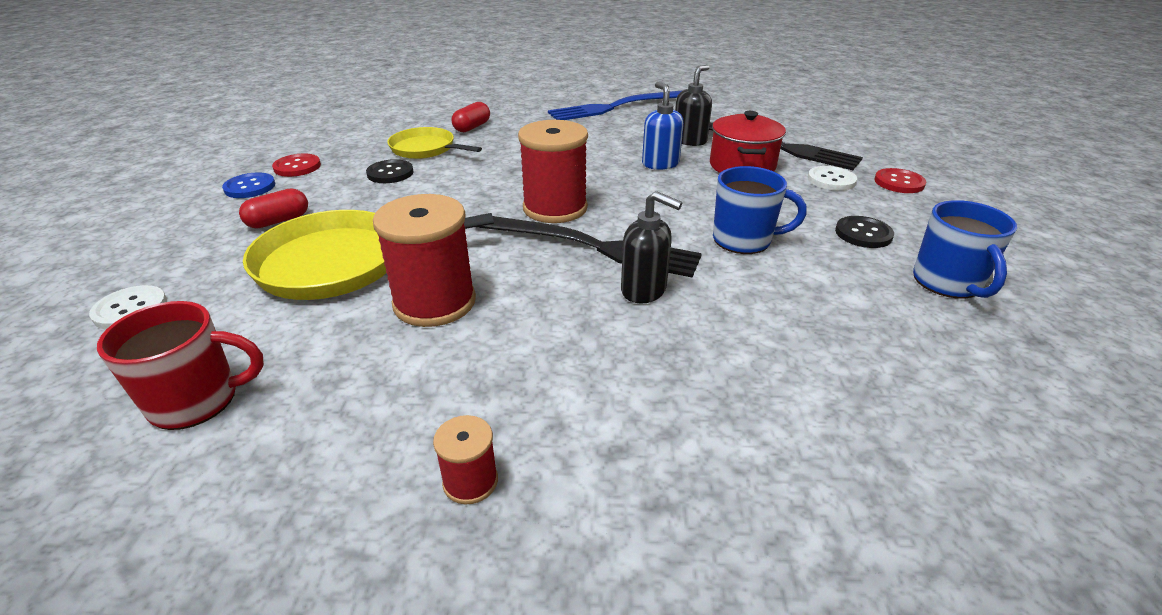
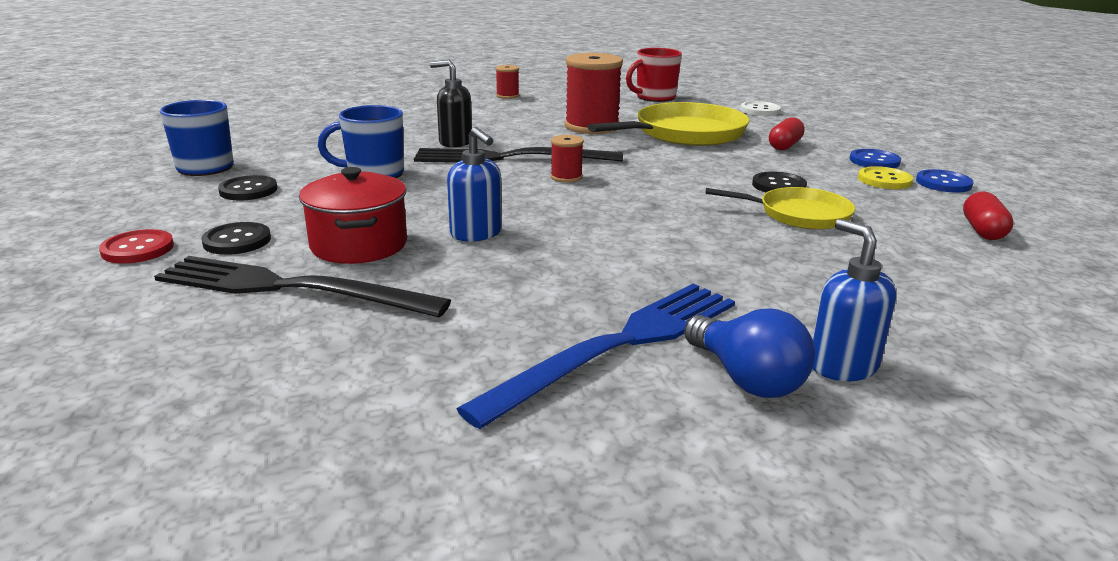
camera: 160 degrees right, 10 degrees down
(262, 158) = (943, 183): none -> blue button
(297, 167) = (884, 180): red button -> yellow button
(472, 127) = (804, 254): red capsule -> red capsule (983, 231)
(535, 93) = (842, 366): none -> blue soap dispenser
(555, 208) = (566, 177): red spool -> red spool, size x0.48
(577, 94) = (746, 379): none -> blue light bulb
(689, 140) = (441, 278): black soap dispenser -> none
(831, 180) = (237, 241): white button -> black button

